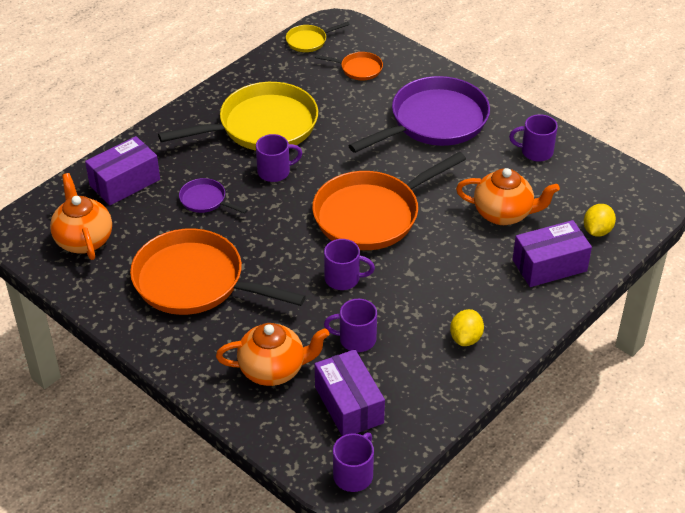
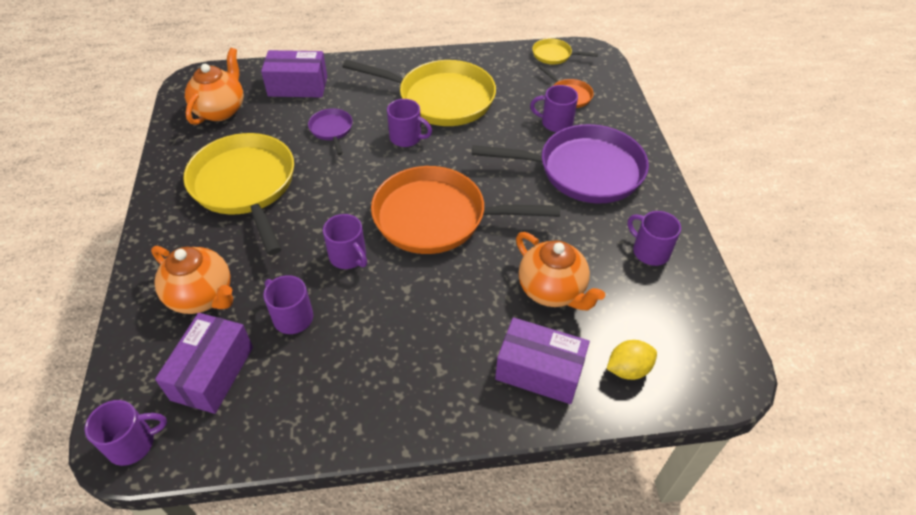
camera: 40 degrees right, 5 degrees up
(195, 282) = (245, 186): orange pan -> yellow pan
(374, 97) = (555, 123): none -> purple mug
(466, 338) = (379, 386): yellow lemon -> none

